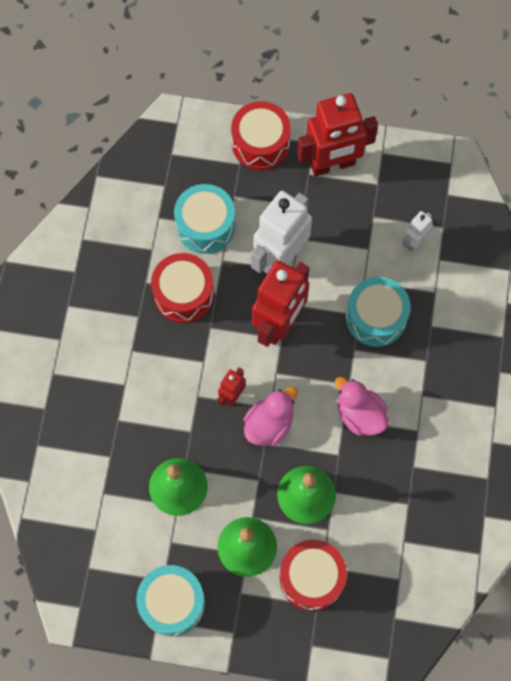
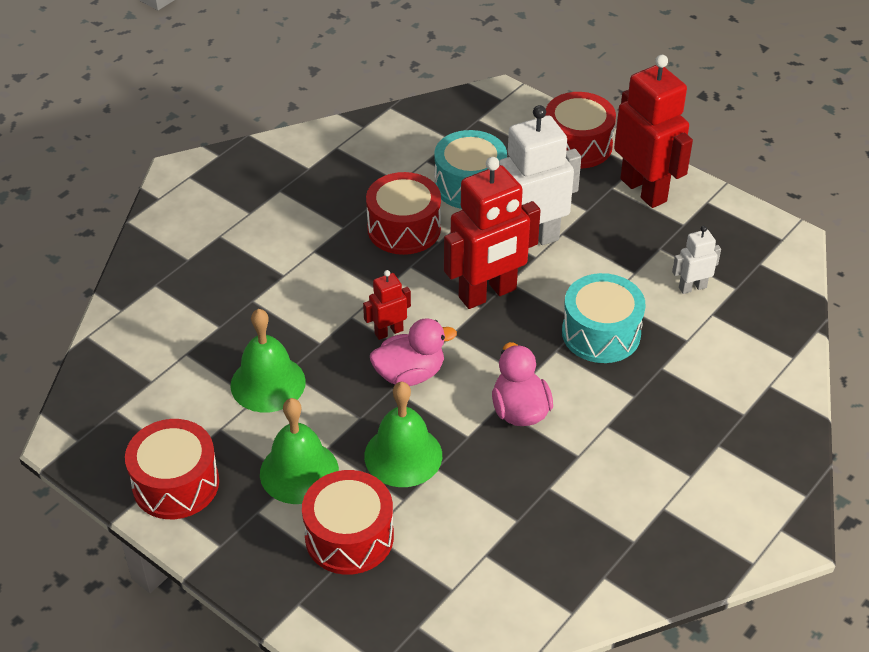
camera: 30 degrees right, 25 degrees down
(172, 603) = (176, 484): turquoise drum -> red drum
(332, 164) = (644, 190): red robot -> red robot turned 135 degrees counterclockwise

